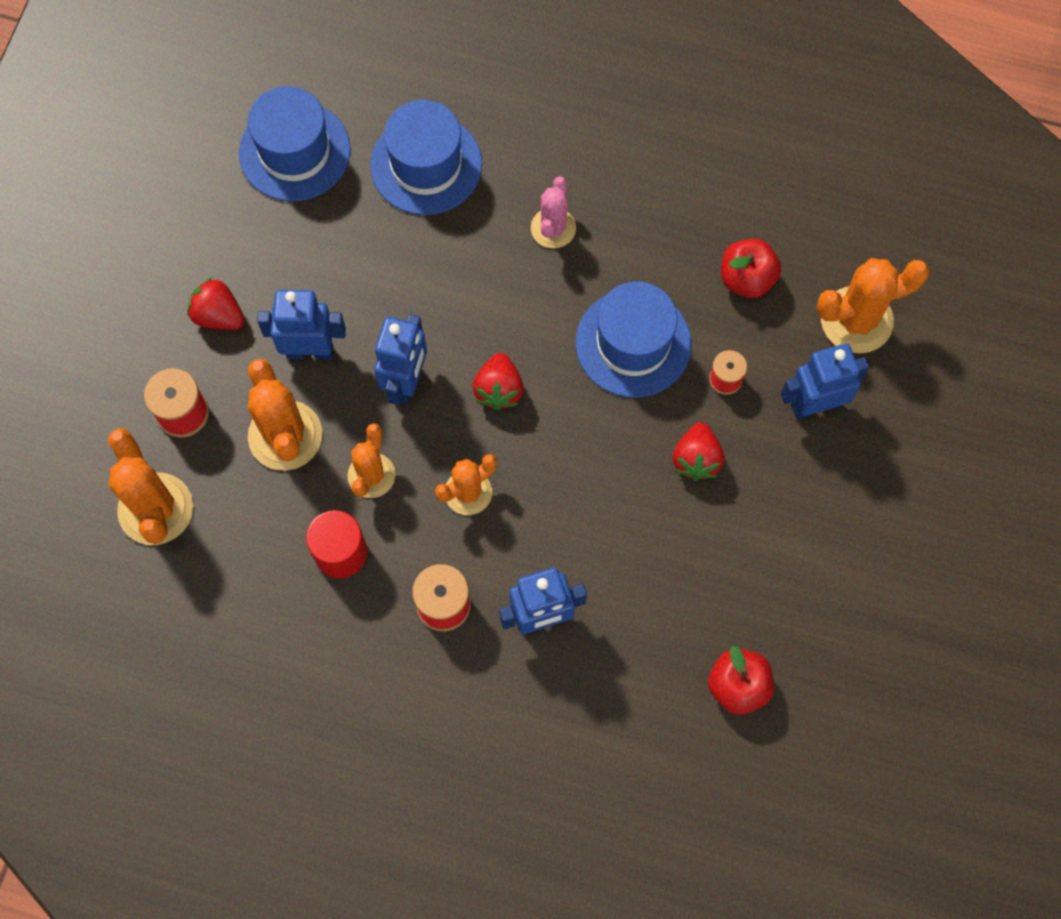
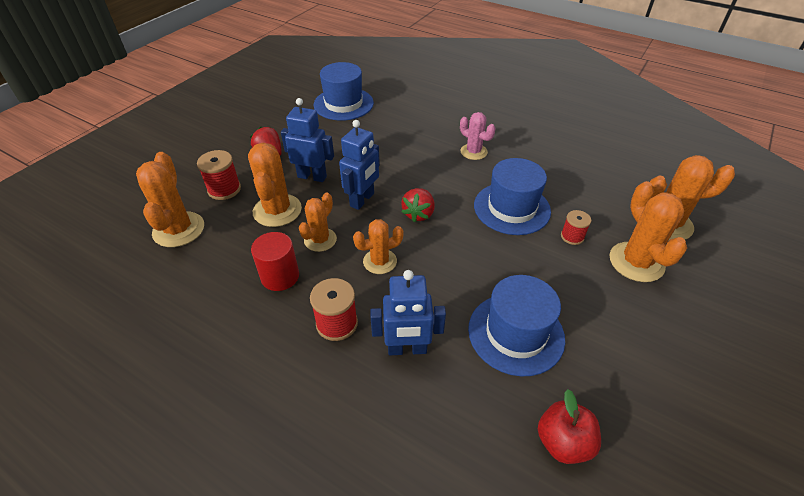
camera: 15 degrees right, 25 degrees down
(426, 165) = (410, 118): blue hat -> blue hat (516, 333)
(553, 228) = (473, 152): pink cactus -> pink cactus turned 75 degrees counterclockwise
(696, 459) = (546, 275): red strawberry -> none
(746, 279) = (591, 192): red apple -> none
(814, 405) = (636, 262): blue robot -> orange cactus

